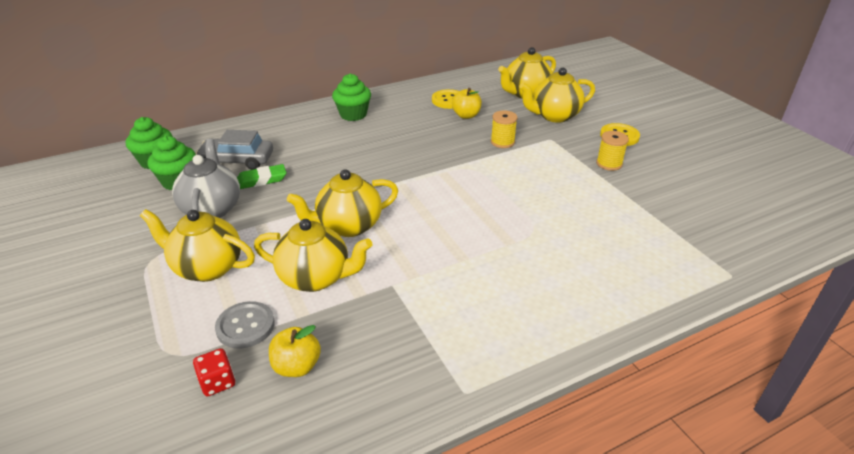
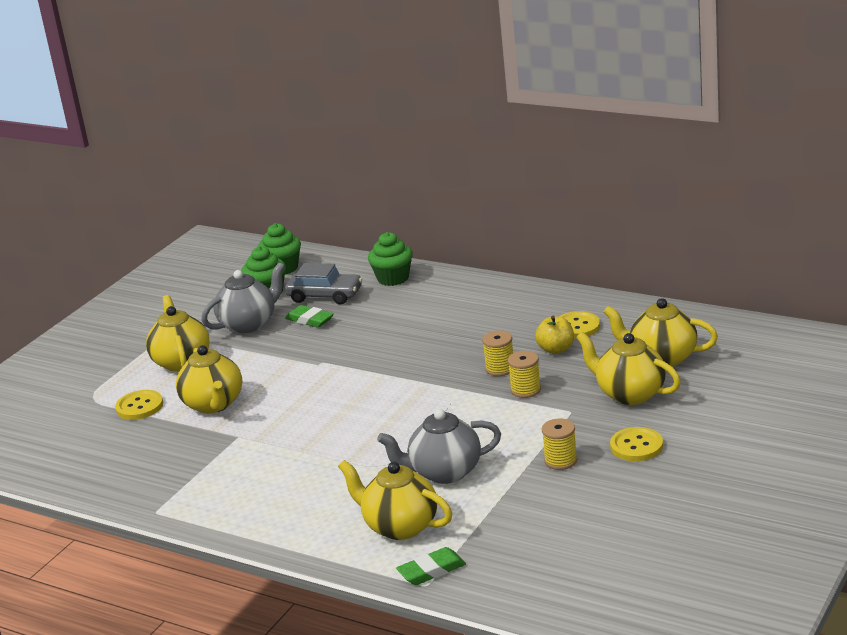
camera: 60 degrees right, 10 degrees down
(217, 382) = (84, 425): red dice -> none
(237, 160) = (325, 295): grey car -> grey car turned 135 degrees clockwise
(245, 326) = (139, 406): grey button -> yellow button
(297, 366) = (122, 443): yellow apple -> none
(348, 226) = (290, 385): yellow teapot -> yellow teapot (400, 526)
(353, 114) = (473, 298): green cupcake -> green cupcake (393, 278)
(461, 140) = (500, 369): none -> yellow spool
(575, 209) = (444, 472): none -> grey teapot
(712, 265) = (431, 570): none -> green eraser

